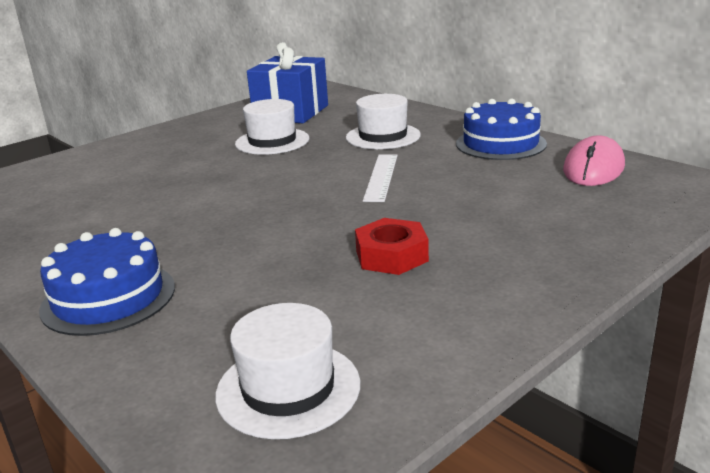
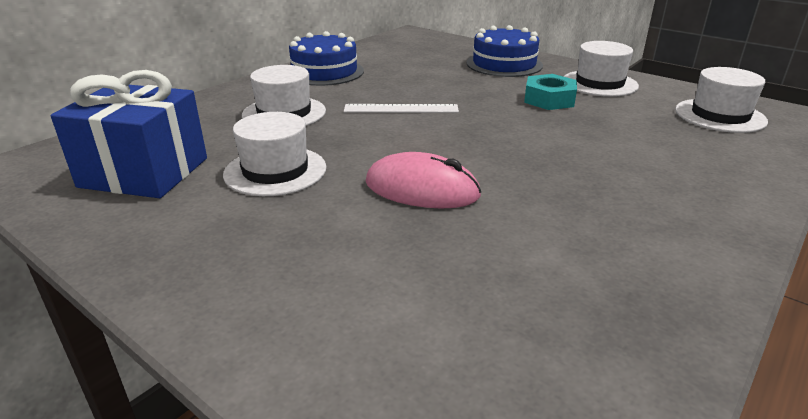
camera: 100 degrees left, 5 degrees up
(108, 298) = (697, 194): blue cake -> blue cake (504, 64)
(391, 256) = (549, 99): red nut -> turquoise nut
(456, 306) = (599, 83): none -> white hat
(593, 168) = (384, 51): pink mouse -> pink mouse (422, 189)

